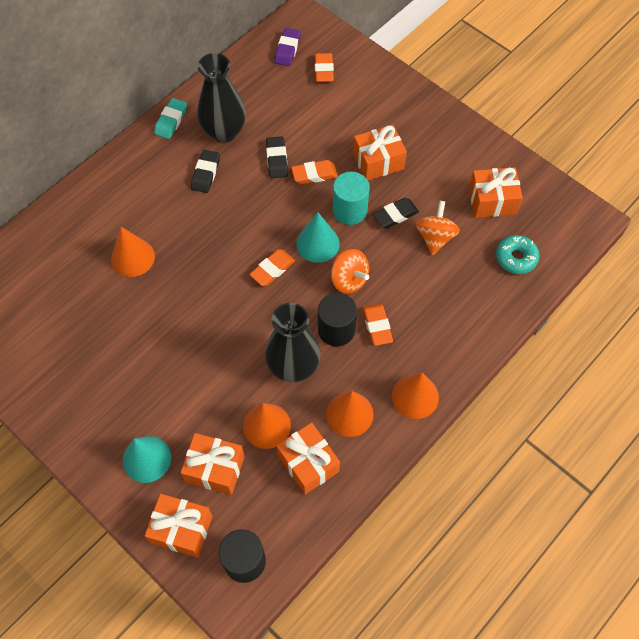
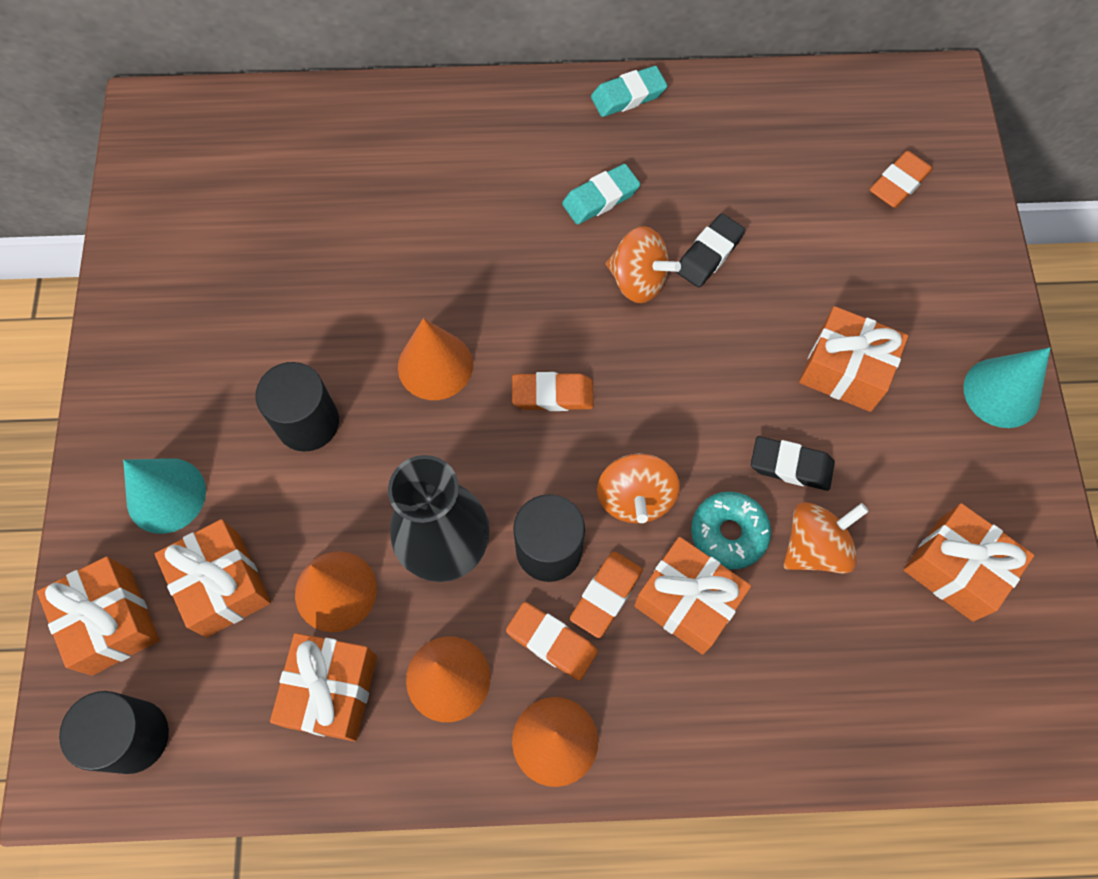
camera: 45 degrees right, 5 degrees up
(133, 257) = (406, 231): orange cone -> orange cone (435, 365)
(178, 372) = (307, 422): none -> black cylinder
(206, 173) = (600, 198): black eraser -> turquoise eraser
(224, 132) = (679, 162): black vase -> none
(258, 194) = (638, 280): none -> orange spinning top
(287, 49) = (877, 117): purple eraser -> none
(314, 174) = (738, 315): orange eraser -> orange eraser (552, 642)
(317, 243) = (645, 412): turquoise cone -> turquoise cone (1001, 392)
(350, 210) = (735, 404): turquoise cylinder -> none
(410, 300) = (687, 602): none -> orange gift
(516, 258) = (904, 685): turquoise donut -> turquoise donut (728, 533)

